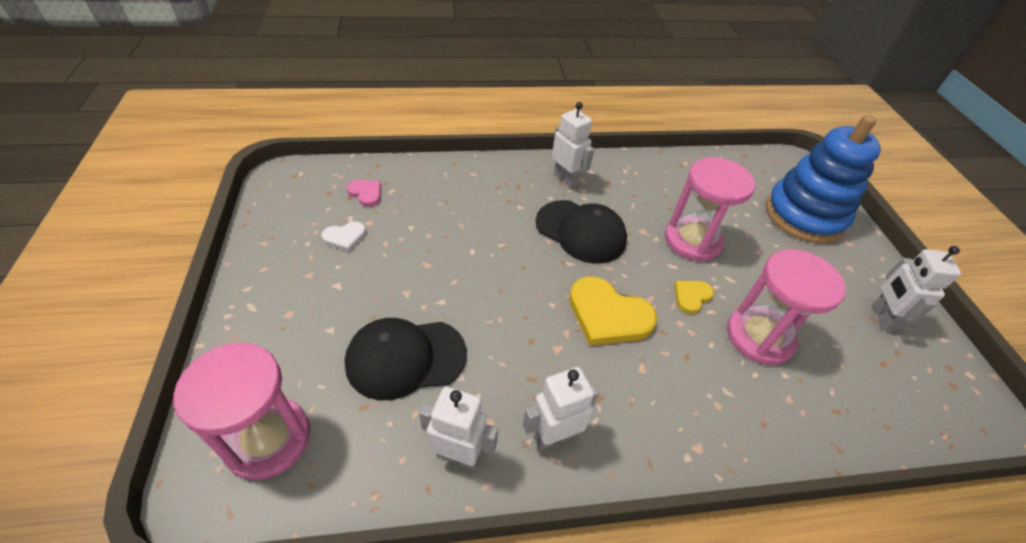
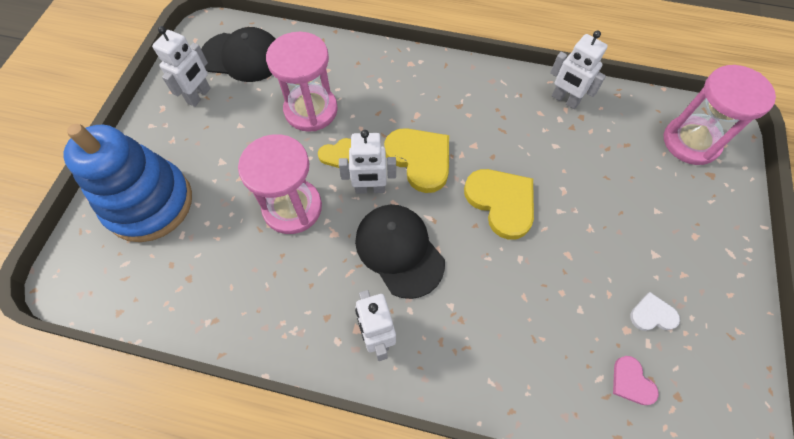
camera: 155 degrees left, 15 degrees up
(405, 358) = (595, 170): black cap -> black cap (242, 57)
(504, 293) = (501, 202): none -> yellow heart
(553, 436) = (500, 93): white robot -> white robot (370, 189)

